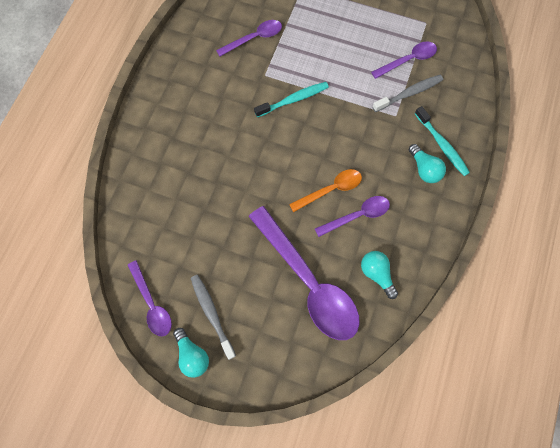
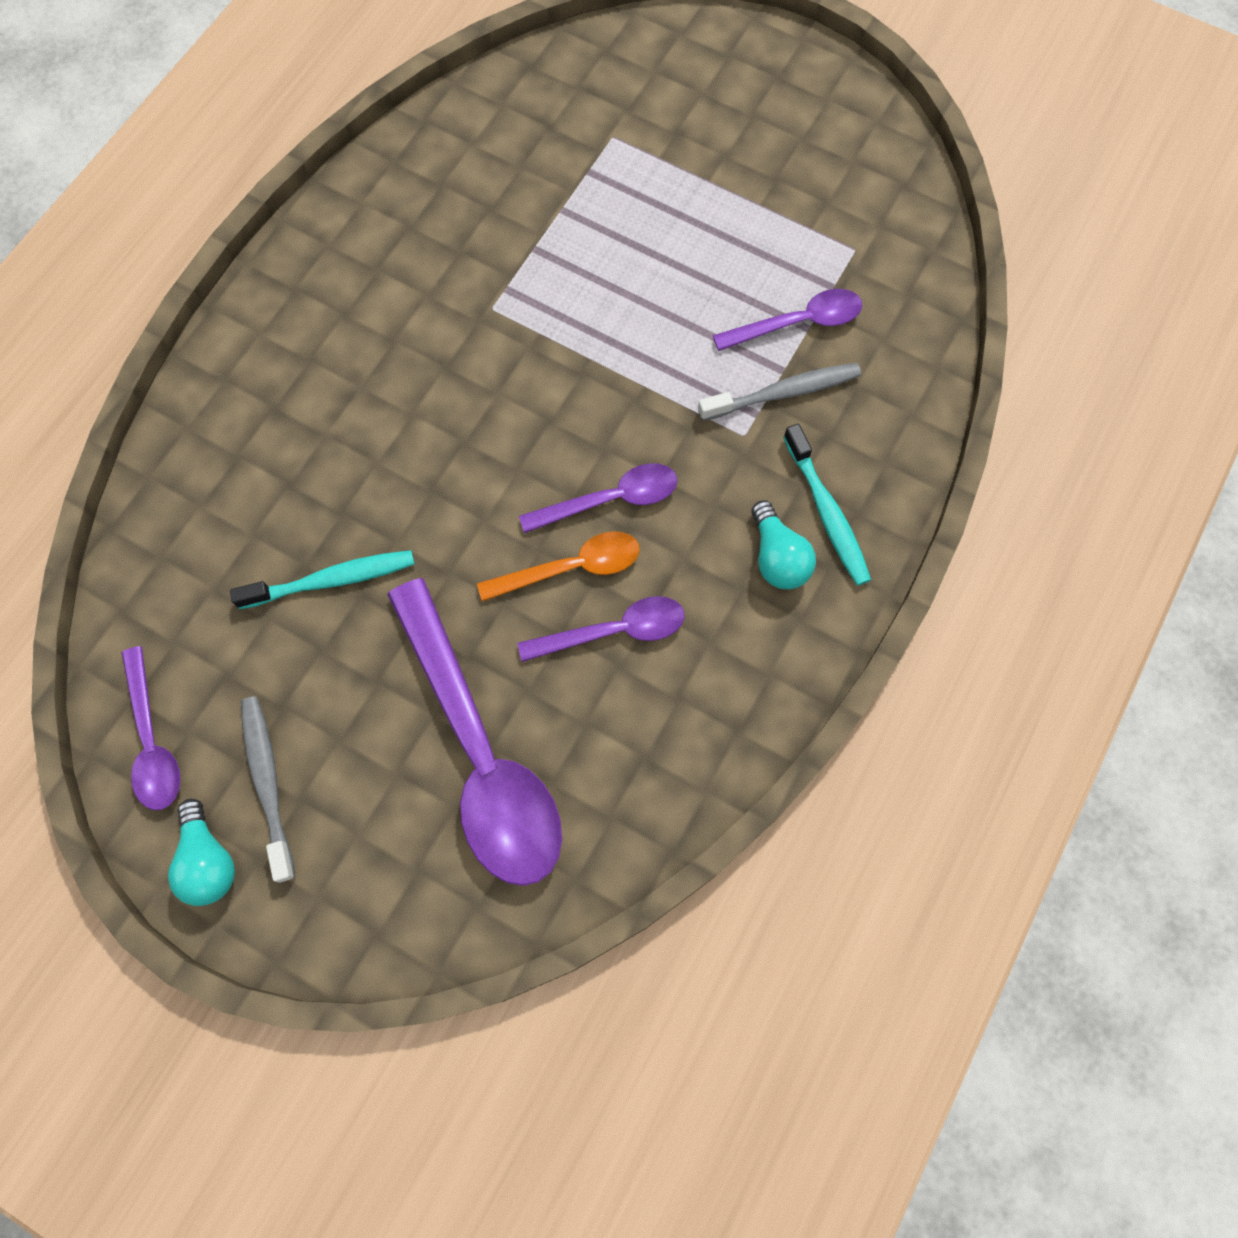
camera: 10 degrees right, 0 degrees up
(254, 38) = (487, 229): purple spoon -> purple spoon (610, 500)
(293, 100) = (538, 368): turquoise toothbrush -> turquoise toothbrush (332, 580)
(377, 274) = (626, 760): turquoise light bulb -> none

